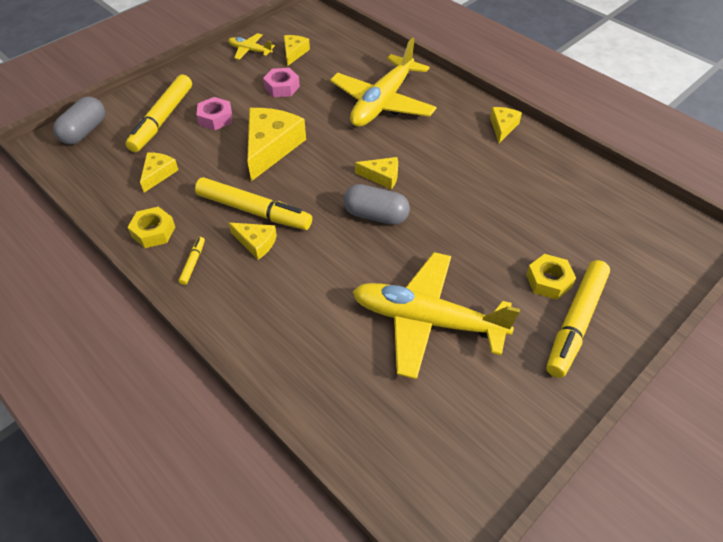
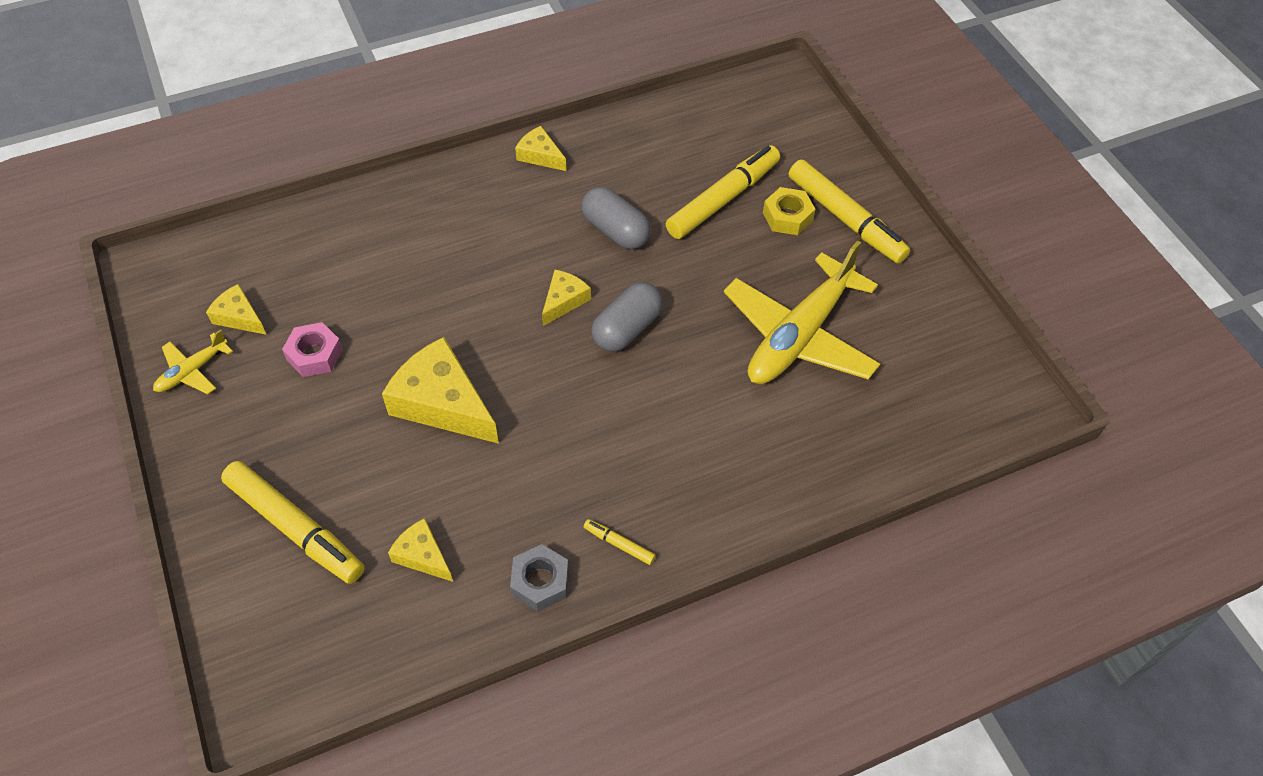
camera: 70 degrees left, 5 degrees up
(84, 131) = (258, 647): grey capsule -> grey capsule (615, 231)
(153, 232) = (540, 582): yellow nut -> grey nut
(215, 118) = (336, 456): pink nut -> none
(253, 210) = (556, 454): yellow marker -> yellow marker (722, 200)
(256, 243) = (615, 465): yellow cheese -> none
(382, 103) = (423, 252): yellow plane -> none

